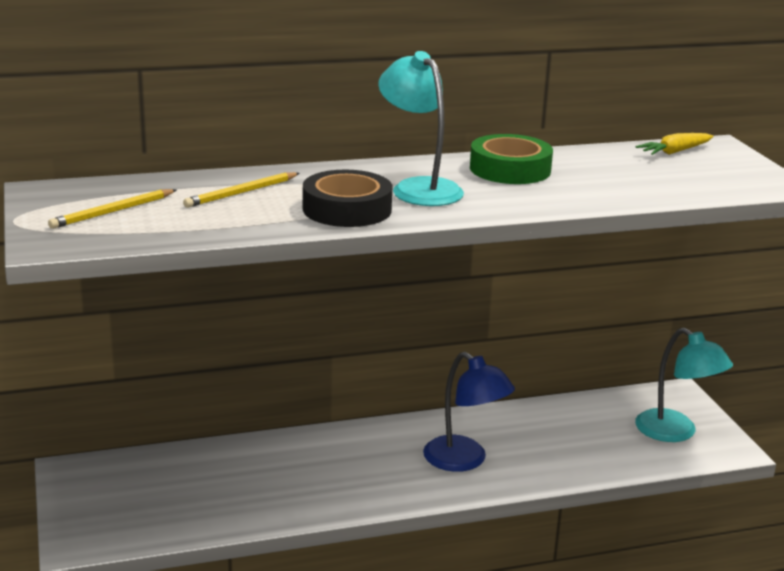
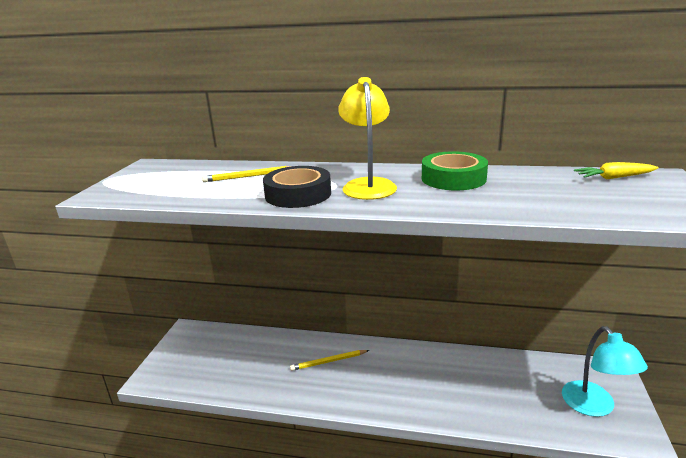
camera: 30 degrees right, 0 degrees up
(113, 212) = (161, 180): yellow pencil -> yellow pencil (328, 361)
(419, 188) = (368, 185): turquoise lamp -> yellow lamp
(464, 461) = (411, 386): blue lamp -> none

